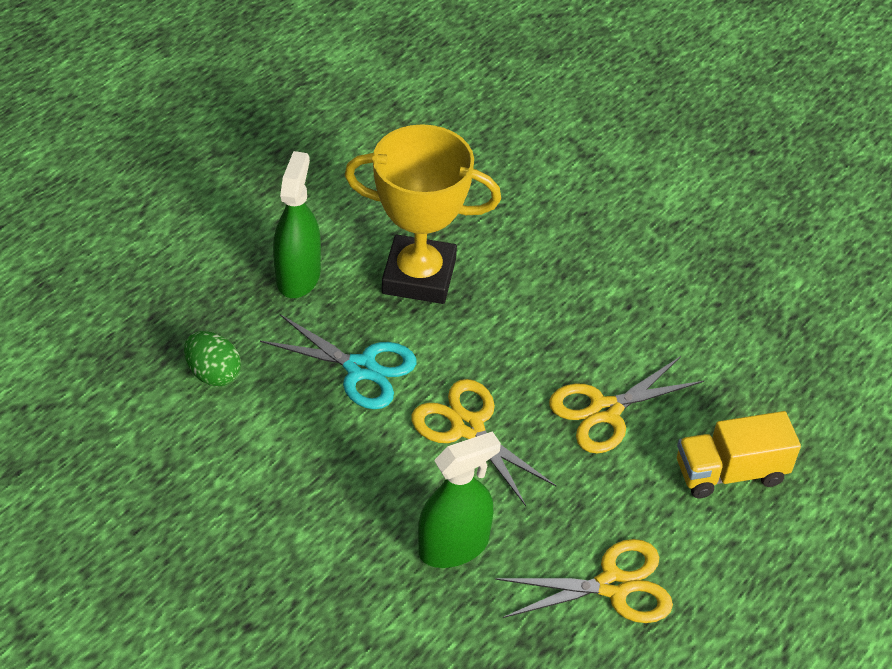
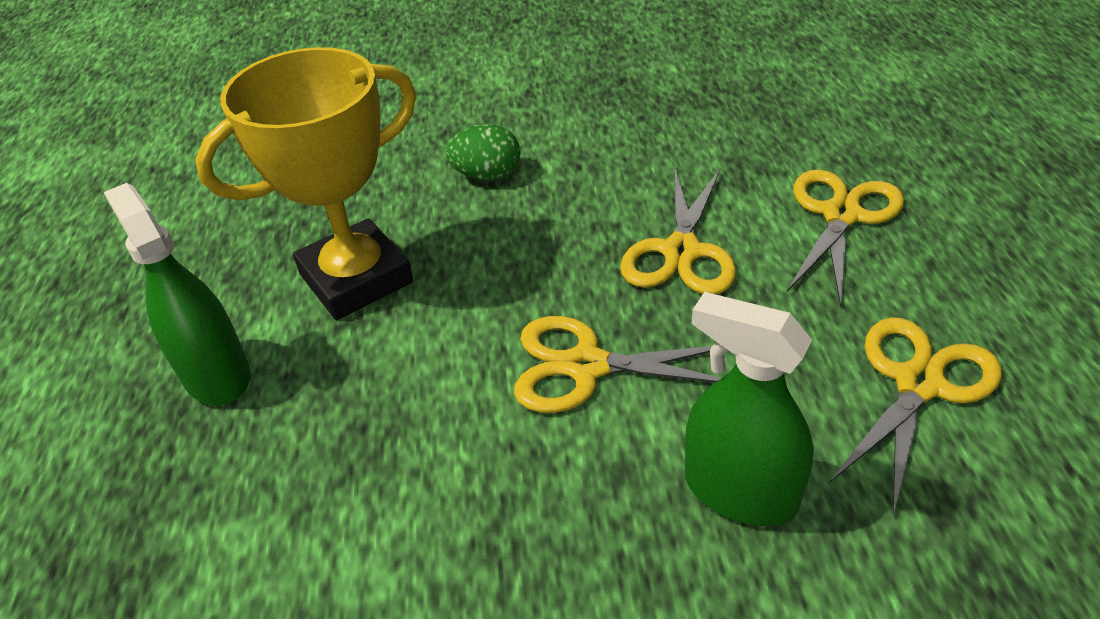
camera: 40 degrees left, 5 degrees down
(213, 373) = (221, 563): green egg -> green egg (487, 175)
(360, 369) = (402, 406): turquoise scissors -> none
(453, 546) = (740, 491): green spray bottle -> green spray bottle turned 75 degrees counterclockwise
(730, 472) = (841, 215): yellow truck -> yellow scissors

